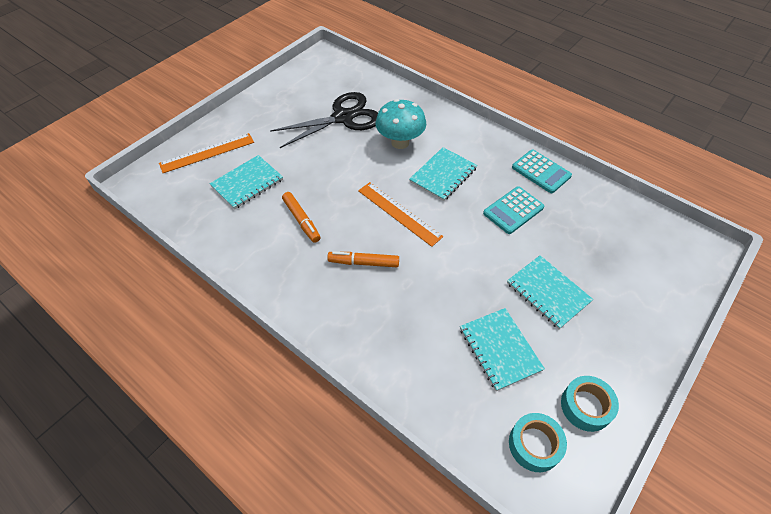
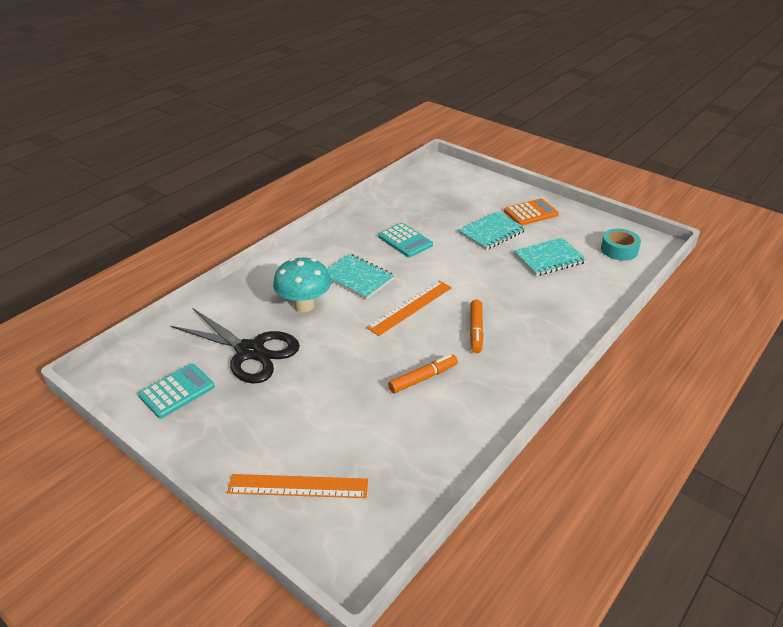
camera: 90 degrees left, 15 degrees down
(207, 153) = (298, 486): orange ruler -> orange ruler turned 60 degrees counterclockwise
(247, 183) = (362, 433): turquoise notebook -> none
(343, 117) = (250, 351): black scissors -> black scissors turned 150 degrees clockwise
(541, 172) = (357, 222): turquoise calculator -> turquoise calculator (177, 391)
(586, 406) = (583, 227): turquoise tape -> none
(607, 343) = (531, 213): none -> orange calculator

